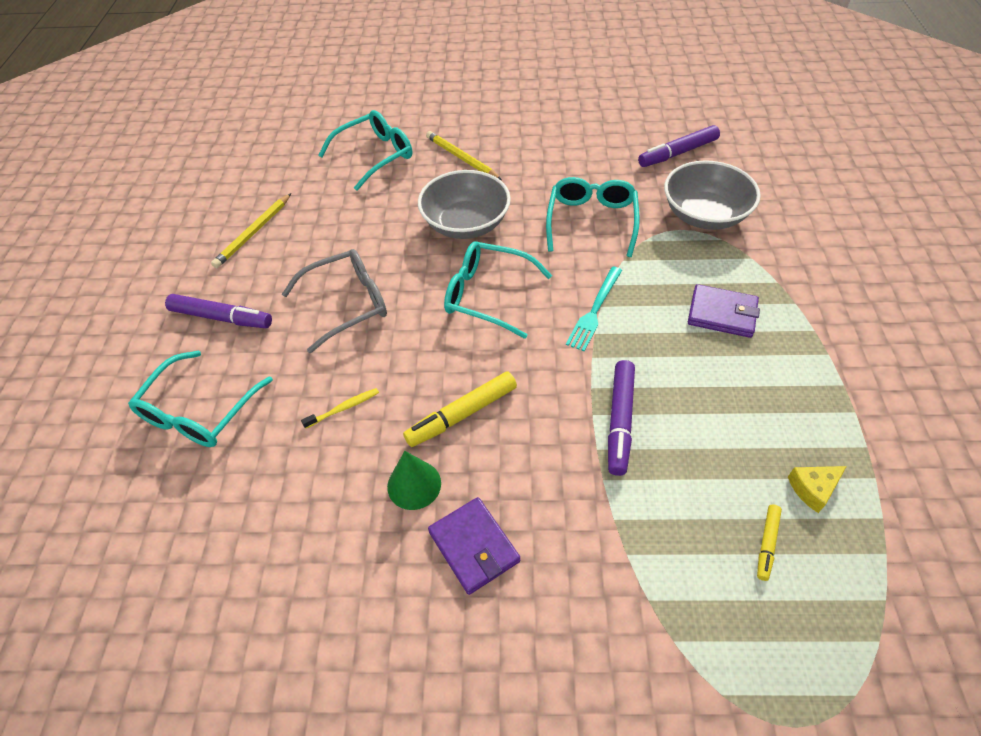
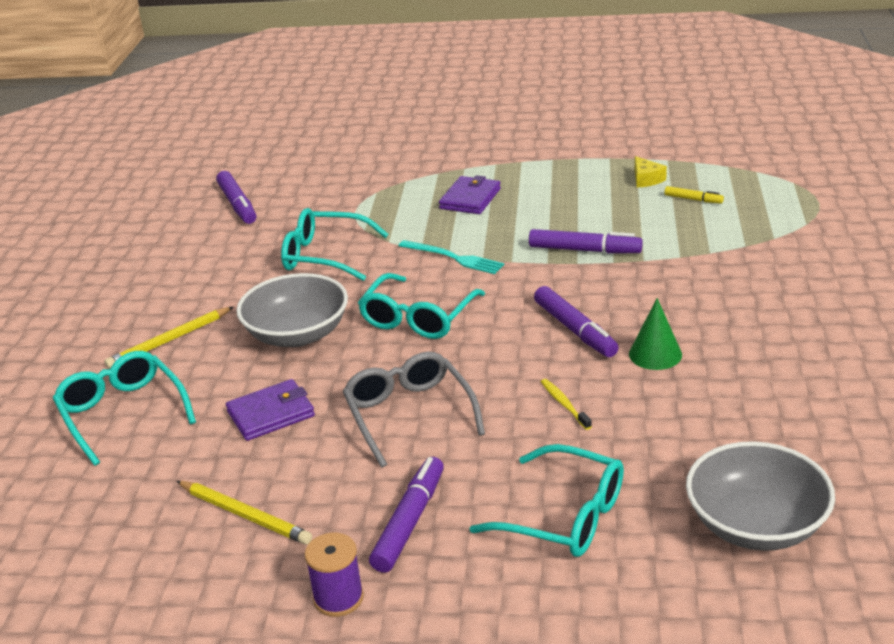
camera: 85 degrees left, 20 degrees down
(160, 290) = (338, 598): none -> purple spool
(462, 414) = (575, 330): yellow marker -> purple marker
(473, 547) = (714, 320): purple wallet -> purple wallet (271, 414)
(704, 215) = (339, 197): grey bowl -> grey bowl (756, 524)

